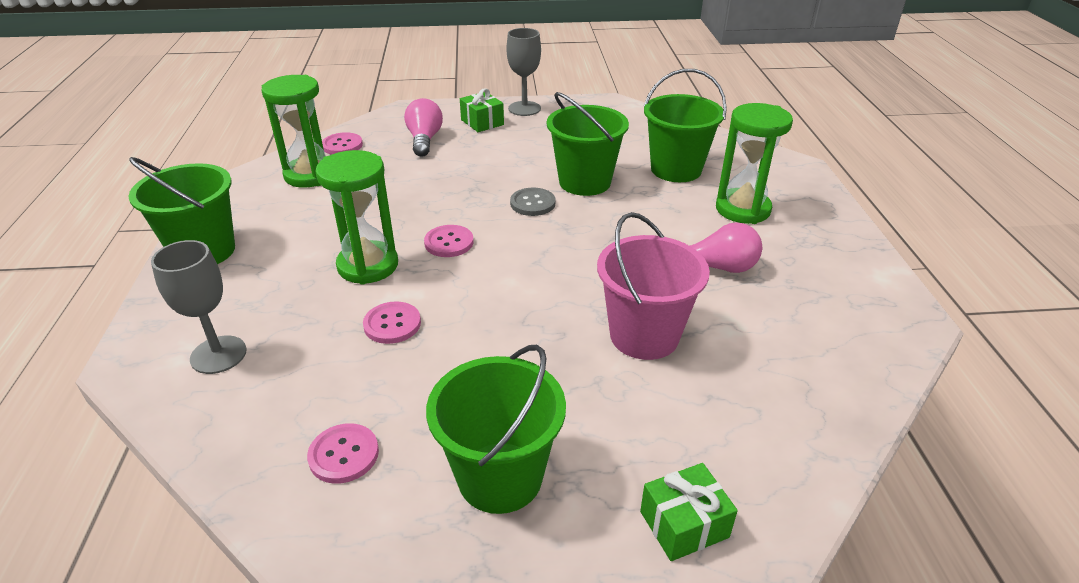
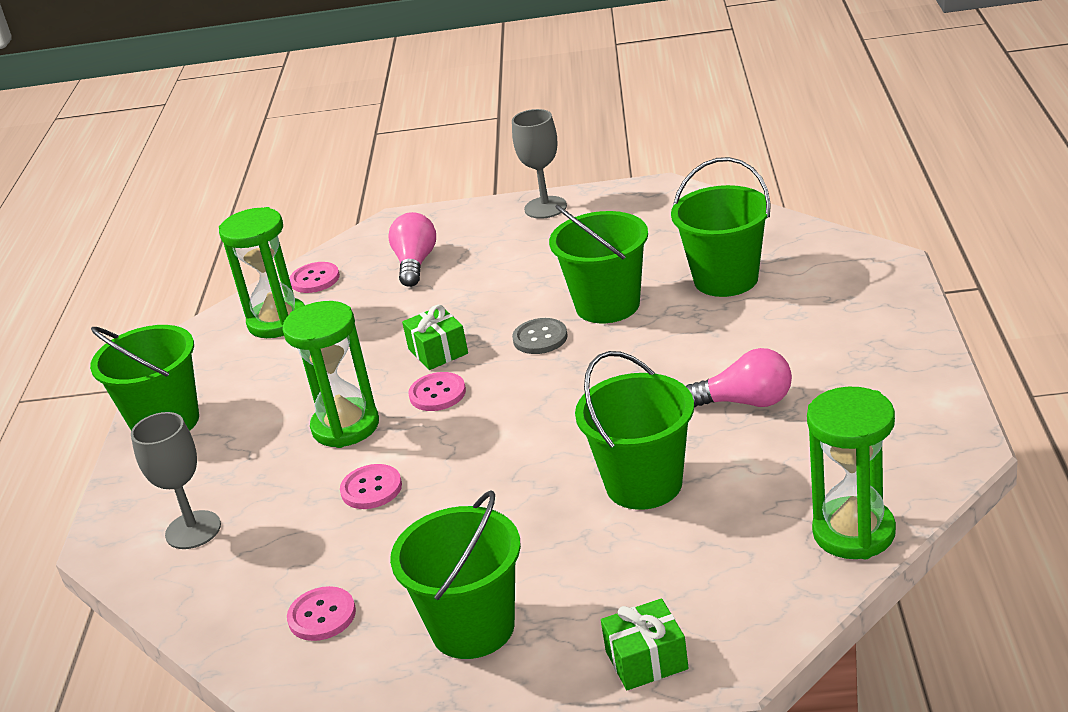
camera: 10 degrees right, 5 degrees down
(482, 122) = (489, 232): green gift -> green gift (438, 351)
(644, 335) = (644, 484): pink bucket -> green bucket
(742, 209) = (797, 327): green hourglass -> green hourglass (853, 532)

